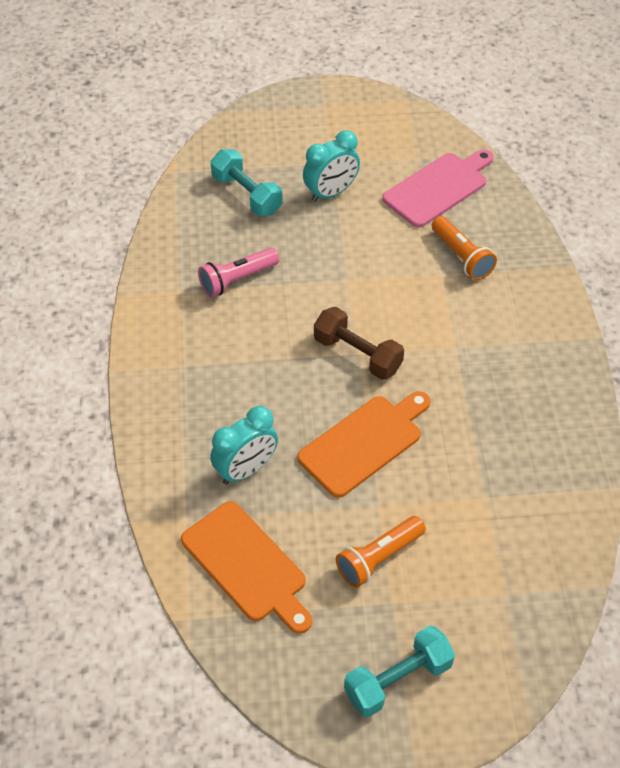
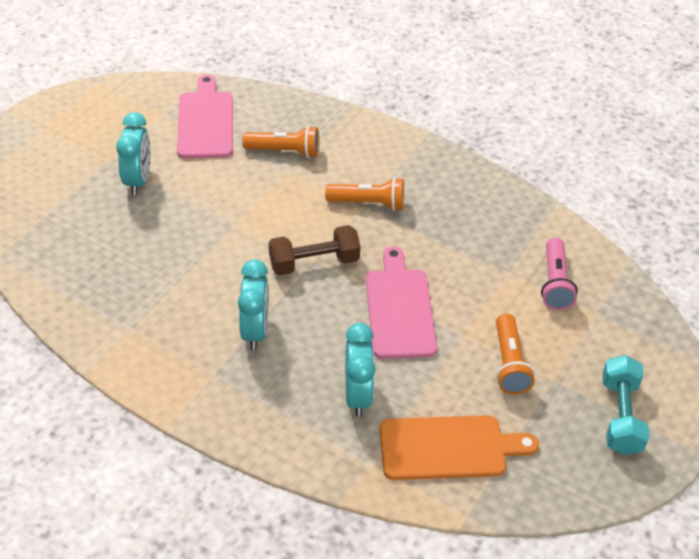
camera: 55 degrees left, 5 degrees down
(237, 280) = (161, 288): pink flashlight -> pink flashlight (555, 283)
(247, 195) = (78, 229): turquoise dumbbell -> none
(250, 363) = (255, 331): none -> turquoise clock
(364, 443) = (399, 309): orange cutting board -> pink cutting board
(463, 348) = (368, 203): none -> orange flashlight

